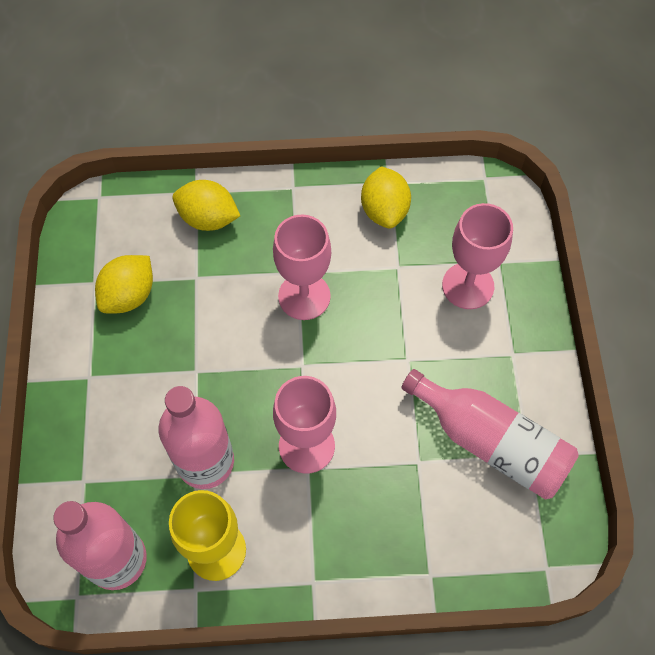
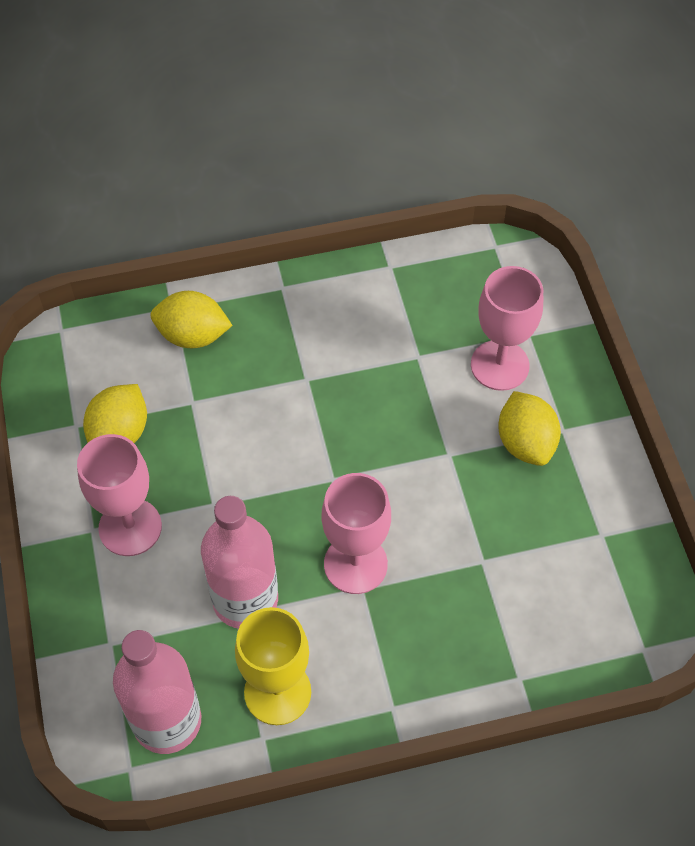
camera: 10 degrees left, 5 degrees down
(304, 296) = (319, 404): pink goblet -> pink goblet (130, 527)
(384, 210) = (391, 298): yellow lemon -> yellow lemon (525, 443)
(491, 442) = (557, 528): pink bottle -> none

